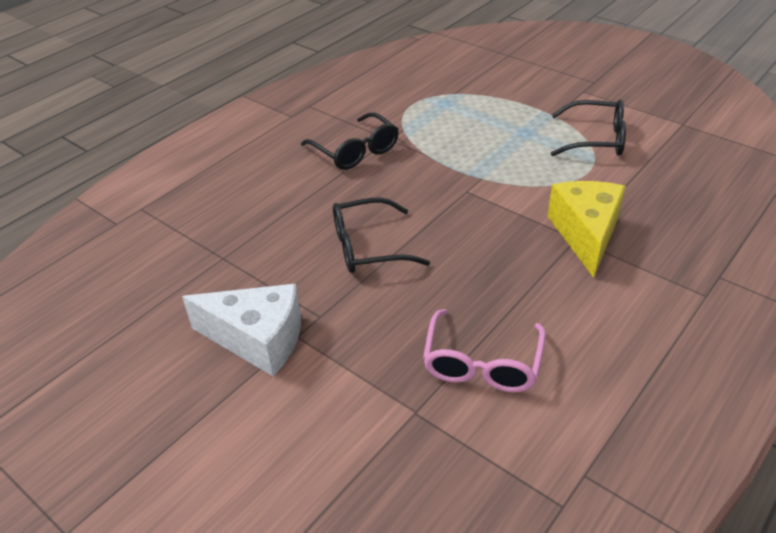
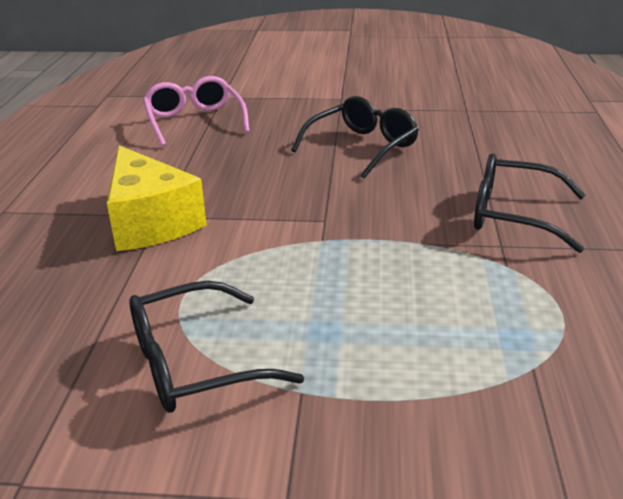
camera: 145 degrees right, 10 degrees down
(258, 339) = (364, 90): white cheese -> none

